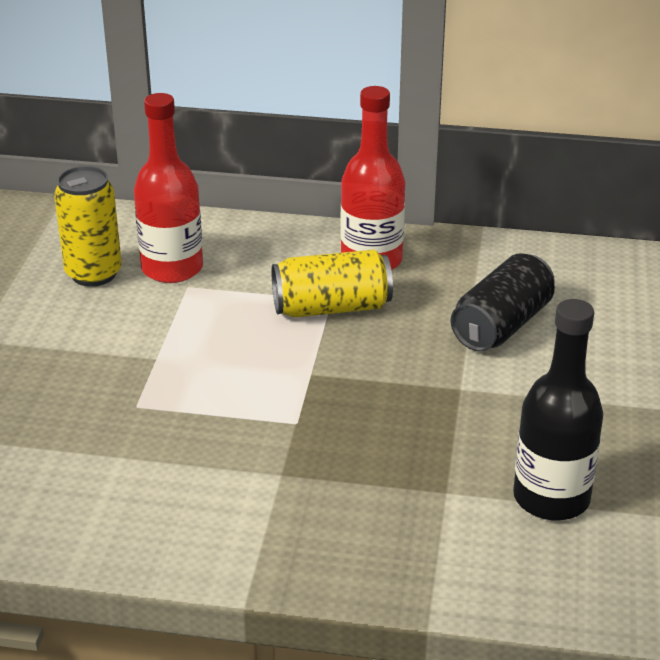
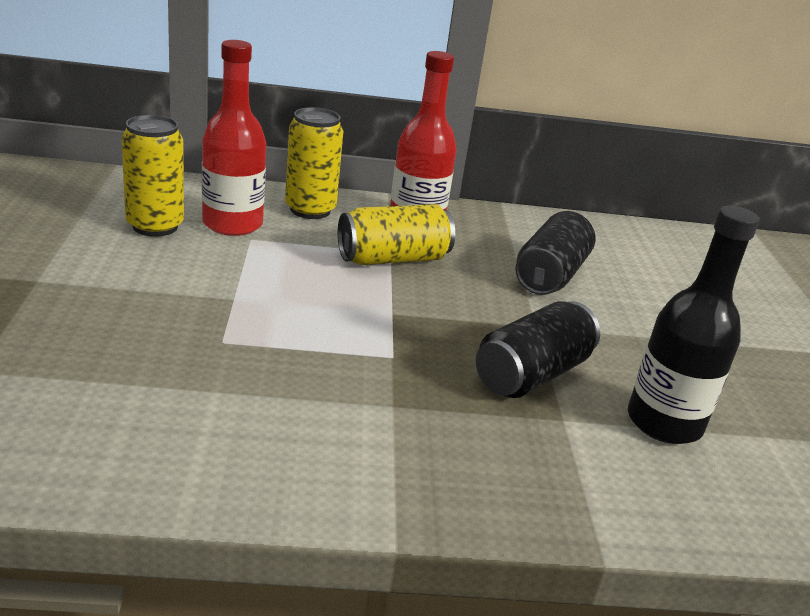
camera: 15 degrees left, 5 degrees down
(258, 246) = (310, 210): none -> yellow can
(433, 443) = (532, 374): none -> black can

